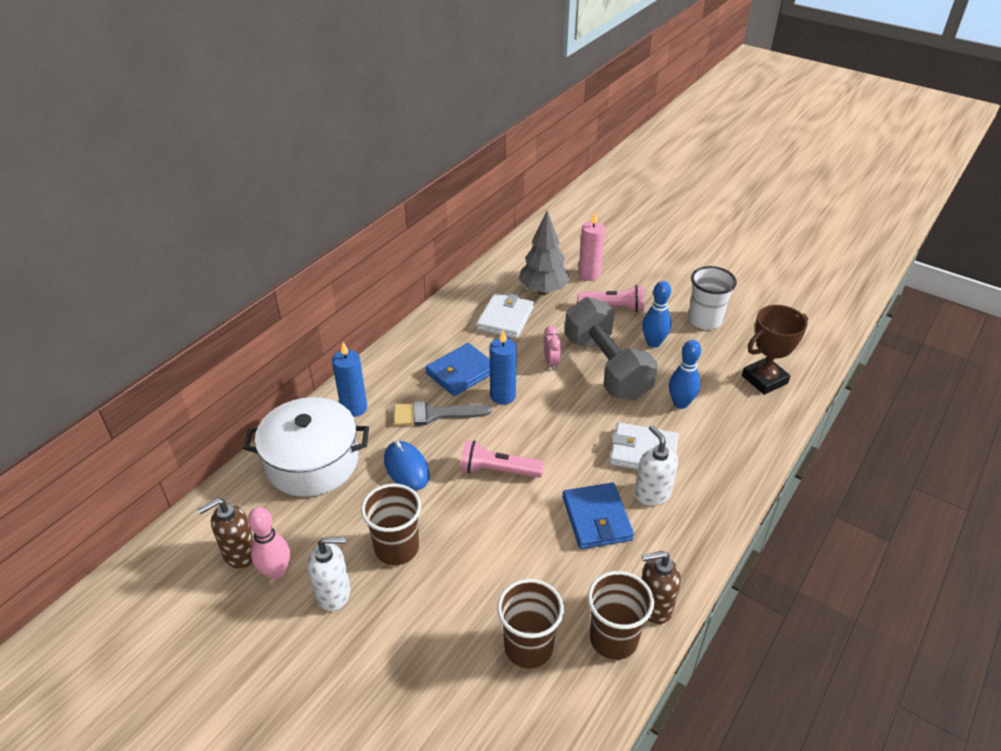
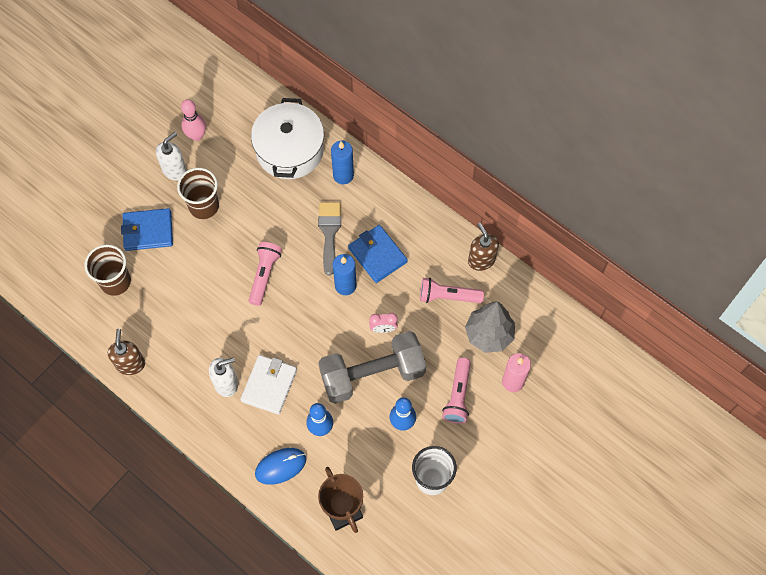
camera: 95 degrees right, 25 degrees up
(239, 553) = (215, 113): brown soap dispenser -> brown soap dispenser (481, 260)
(334, 593) = (174, 170): white soap dispenser -> white soap dispenser turned 135 degrees counterclockwise
(406, 468) = (276, 212): blue mouse -> blue mouse (280, 466)
(505, 318) = (448, 296): white wallet -> pink flashlight
(596, 518) = (209, 339): blue wallet -> blue wallet (148, 231)
(613, 639) = (111, 333): brown cup -> none

